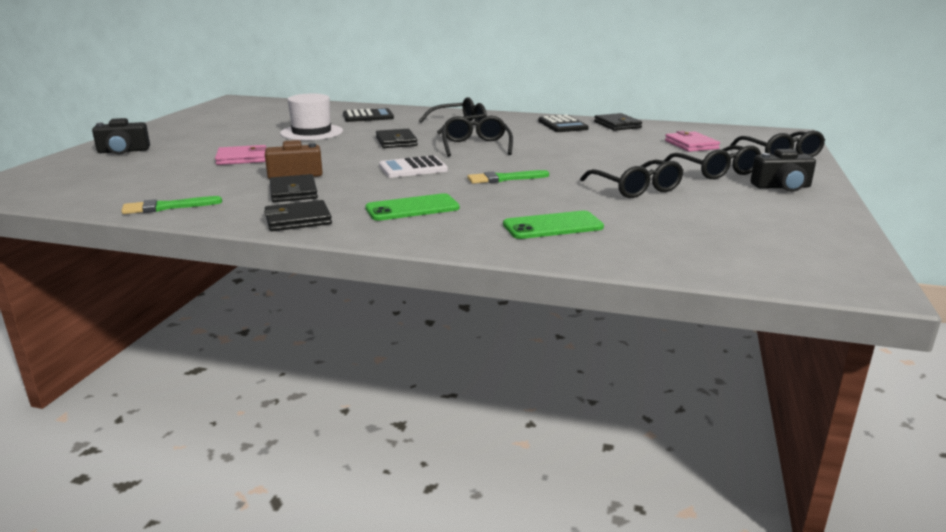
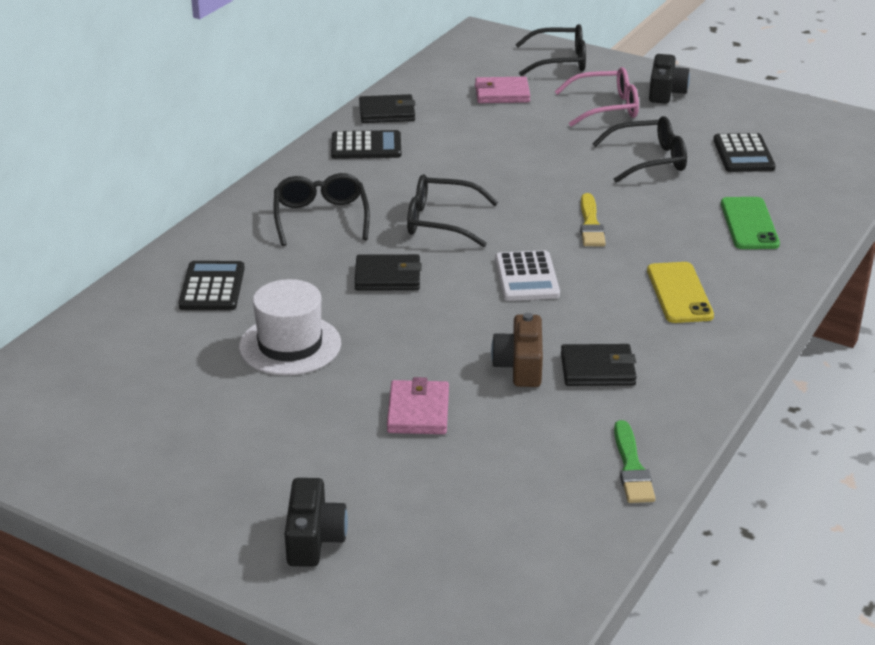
camera: 75 degrees left, 10 degrees up
(298, 220) = (701, 368): black wallet -> none
(412, 208) = (679, 293): green phone -> yellow phone
(504, 178) = (590, 224): green brush -> yellow brush
(694, 219) = (743, 154): none -> black calculator
(715, 171) = (606, 107): black glasses -> pink glasses

